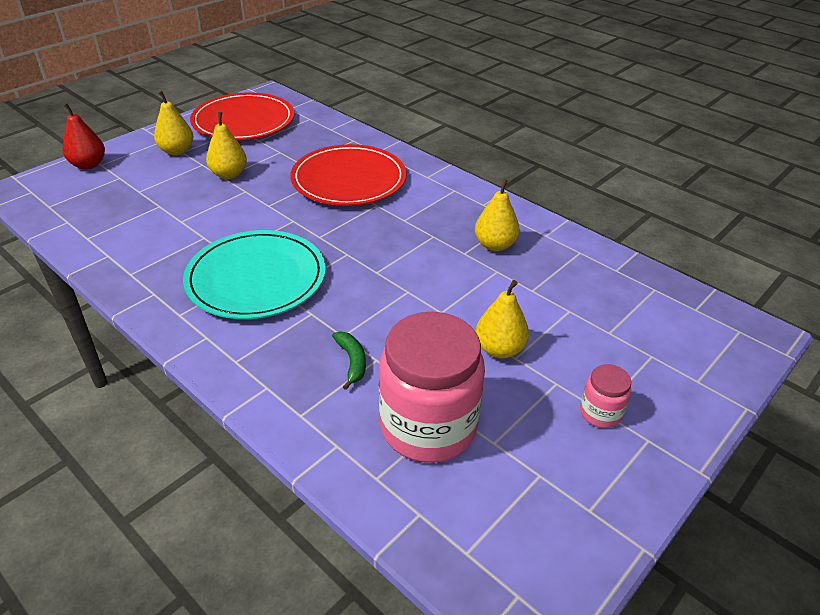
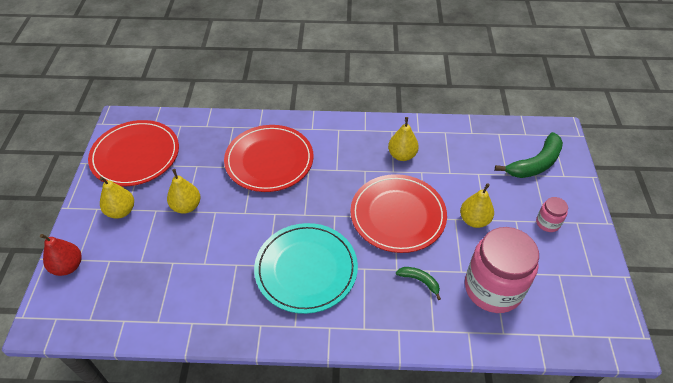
camera: 40 degrees left, 10 degrees up
(414, 291) = (398, 215): none -> red plate
(668, 345) = (535, 164): none -> green banana

